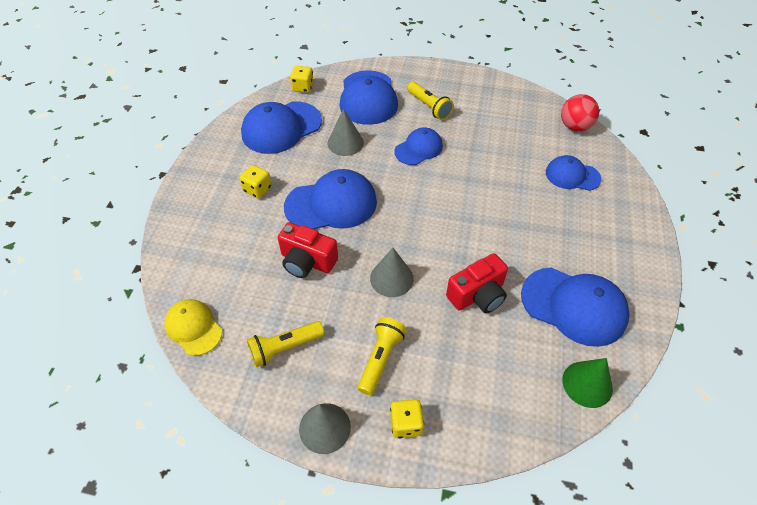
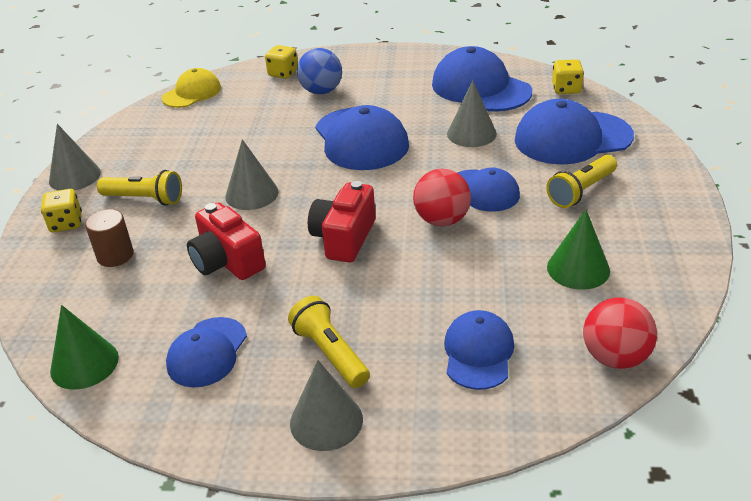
camera: 85 degrees right, 15 degrees down
(240, 223) = (321, 91): none -> blue ball
(257, 189) = (373, 92): yellow dice -> yellow dice (283, 73)
(284, 347) = (165, 141): yellow flashlight -> yellow flashlight (330, 353)
(307, 261) = (273, 137): red camera -> red camera (344, 238)
(447, 173) = (442, 220): none -> red ball
(460, 375) = (115, 255): none -> brown cylinder
(503, 124) = (578, 269): none -> green cone
(574, 306) = (207, 352): blue cap -> blue cap, size x0.60
(628, 246) = (326, 421): none -> grey cone

